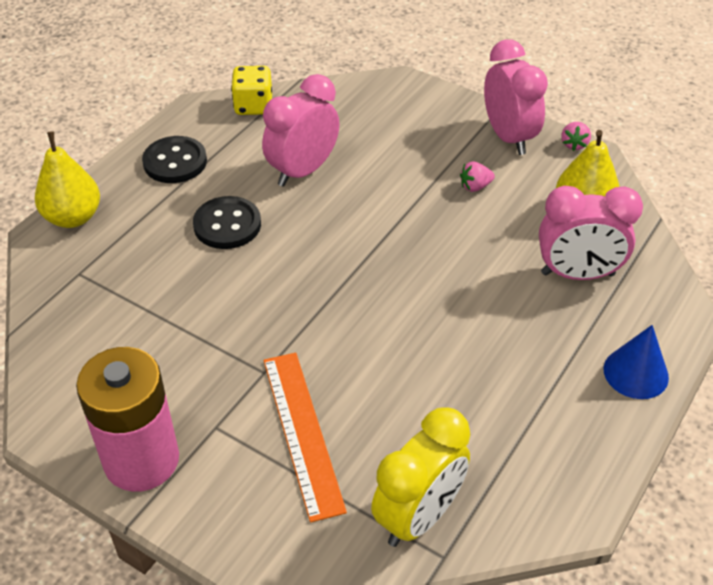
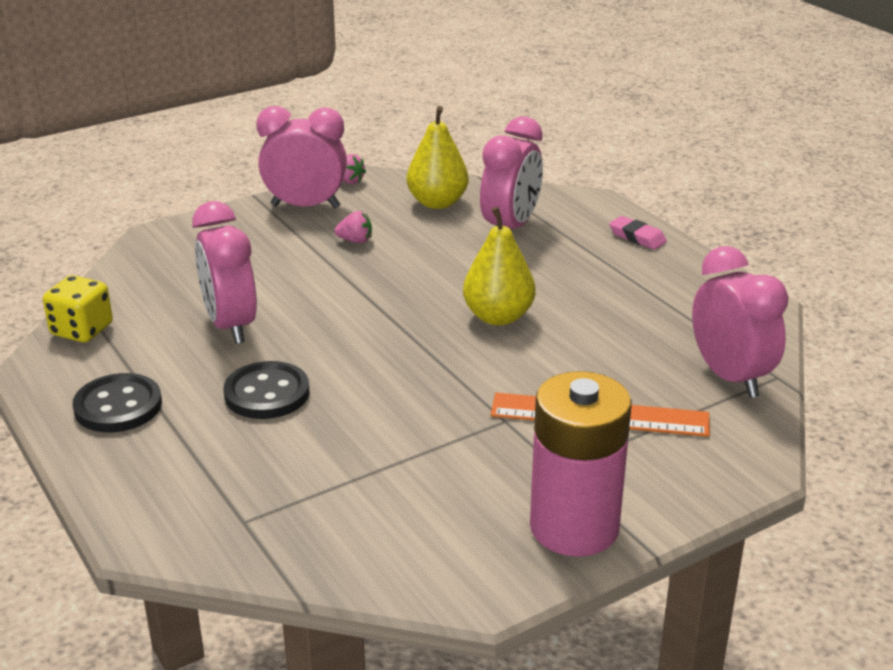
camera: 65 degrees left, 15 degrees down
(73, 217) = (136, 506): yellow pear -> yellow pear (498, 317)
(418, 516) = (730, 377): yellow clock -> pink clock
(475, 186) = (355, 241): pink strawberry -> pink strawberry turned 90 degrees counterclockwise
(636, 373) = (637, 237): blue cone -> pink eraser

